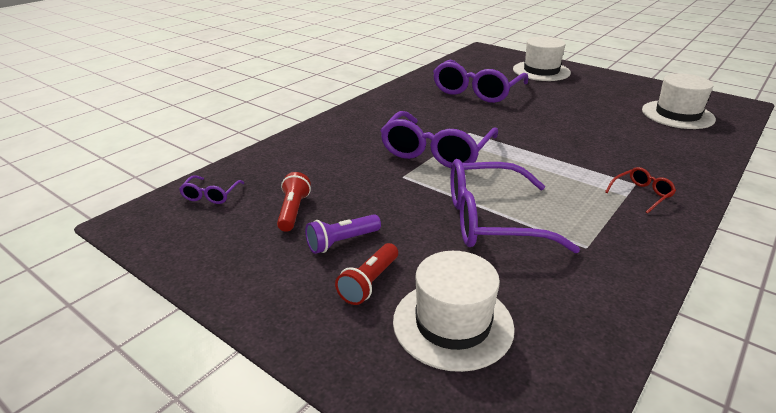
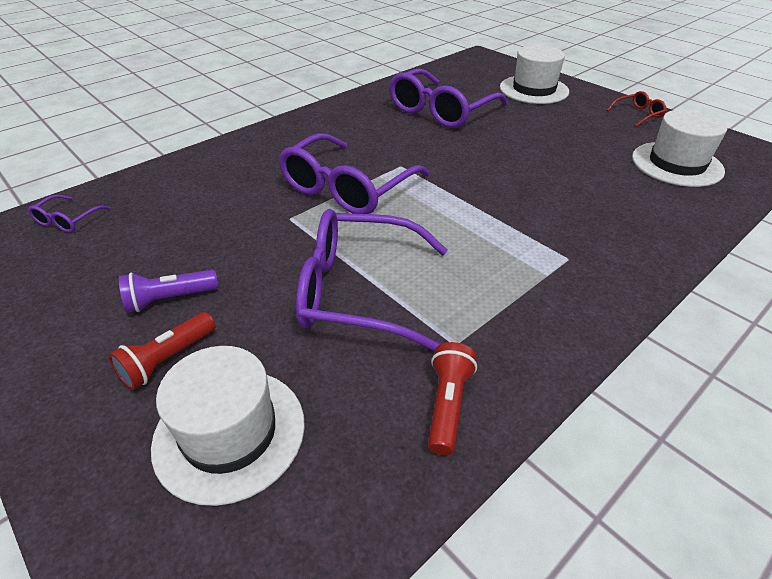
camera: 10 degrees right, 10 degrees up
(293, 211) = (141, 251): red flashlight -> red flashlight (447, 404)
(641, 194) = (568, 275): red glasses -> red glasses (638, 114)

